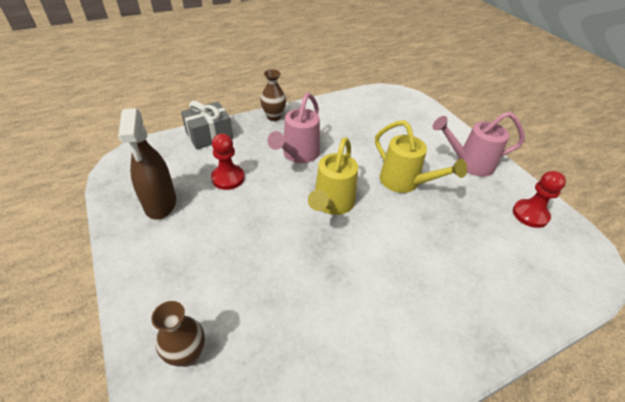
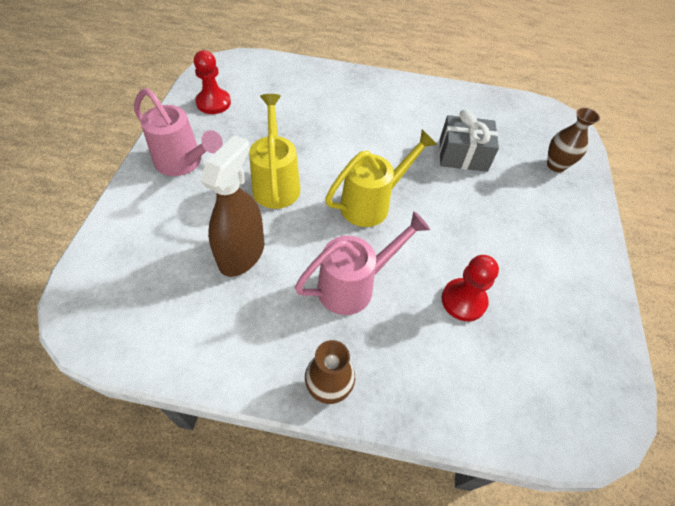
camera: 145 degrees left, 10 degrees up
(160, 203) = (557, 309): brown spray bottle -> brown spray bottle (242, 254)
(209, 135) = (456, 405): grey gift -> grey gift (463, 155)

